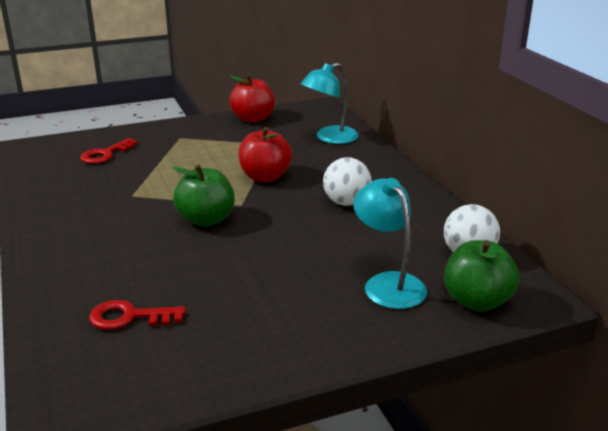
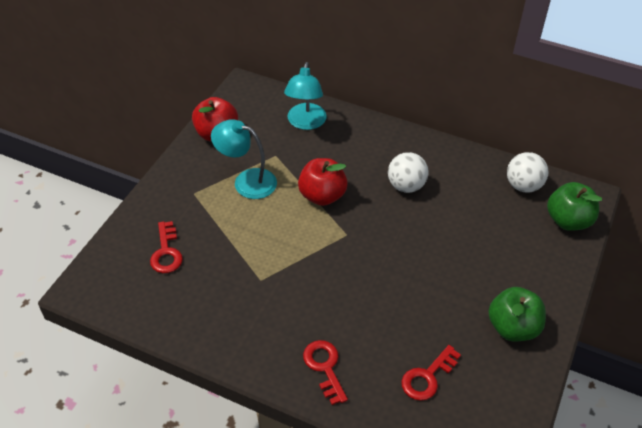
camera: 45 degrees left, 20 degrees up
(73, 262) = (325, 367): none -> red key
(206, 220) = (347, 265): green apple -> green apple (512, 327)
(388, 283) = (515, 240): turquoise lamp -> turquoise lamp (246, 181)

